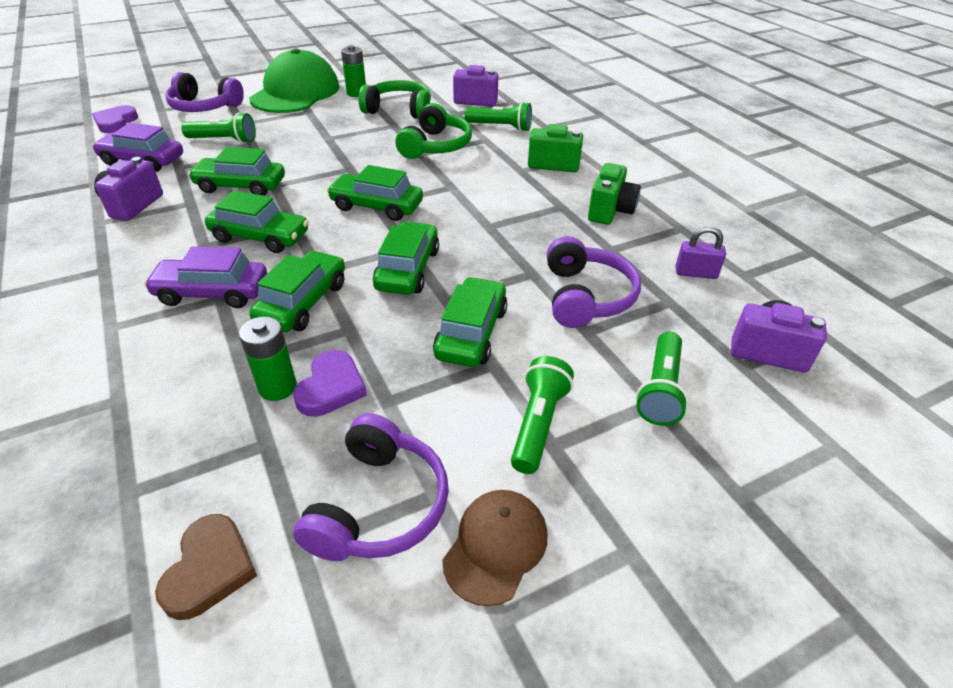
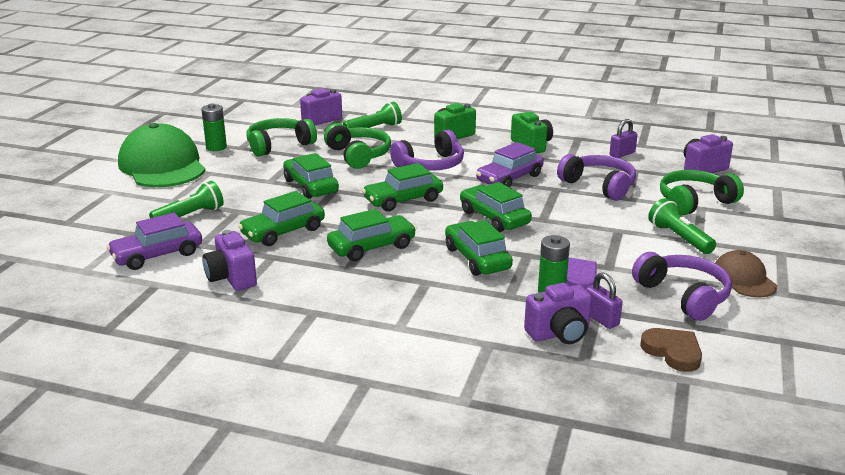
camera: 45 degrees left, 15 degrees down
(116, 122) = (48, 247): purple heart -> none
(180, 441) = (559, 334): none -> purple camera
(204, 107) = (105, 204): purple headphones -> purple headphones (430, 165)
(212, 292) = (415, 282): purple car -> purple car (509, 178)
(246, 458) = (601, 319): none -> purple padlock
(471, 333) = (584, 225): green car -> green car (311, 186)
(660, 389) = (695, 202): green flashlight -> green headphones

